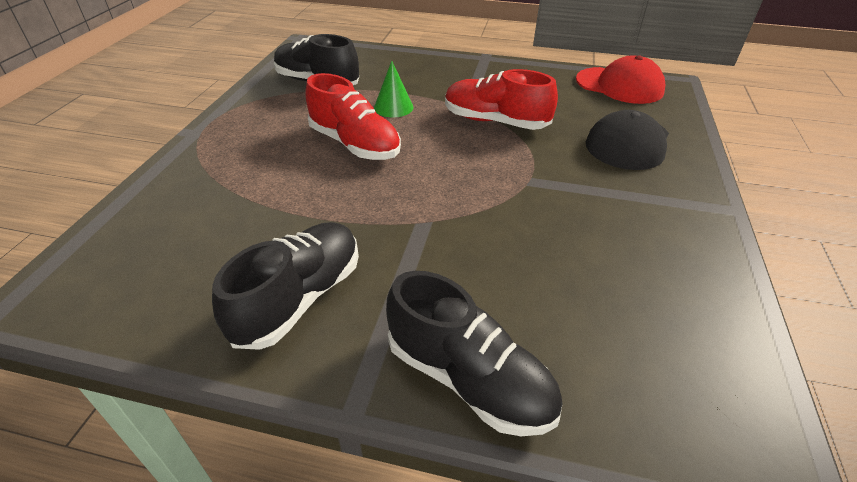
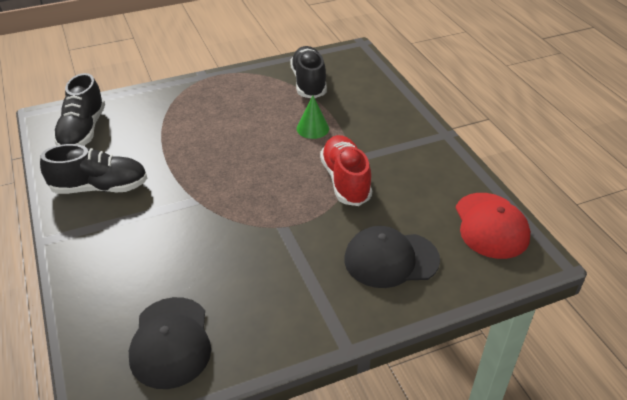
camera: 55 degrees right, 0 degrees up
(355, 144) = (250, 136): red shoe -> none
(468, 378) = (85, 270): black shoe -> black shoe (83, 131)
(670, 336) = (171, 342): none -> black cap

